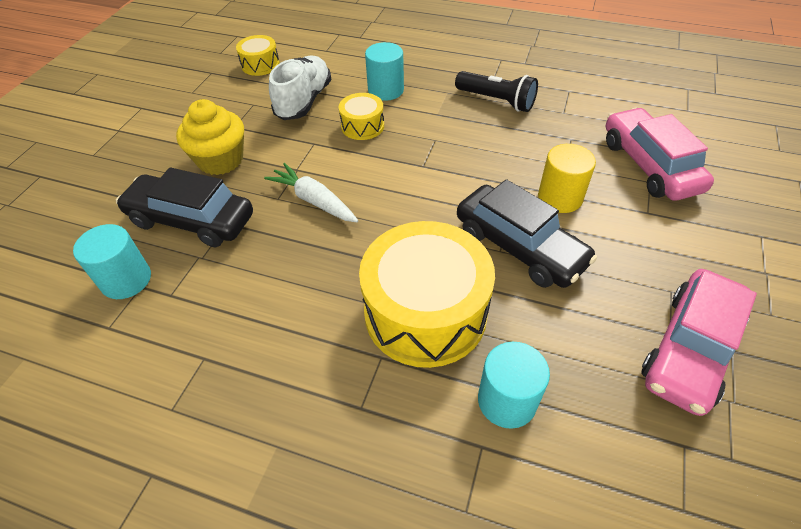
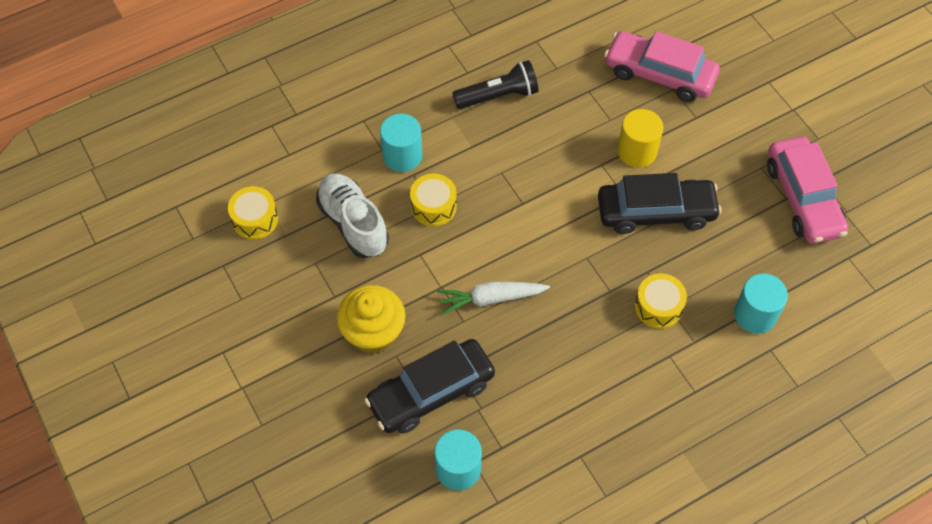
camera: 50 degrees left, 10 degrees up
(425, 312) = (658, 307): yellow drum -> yellow drum, size x0.48

